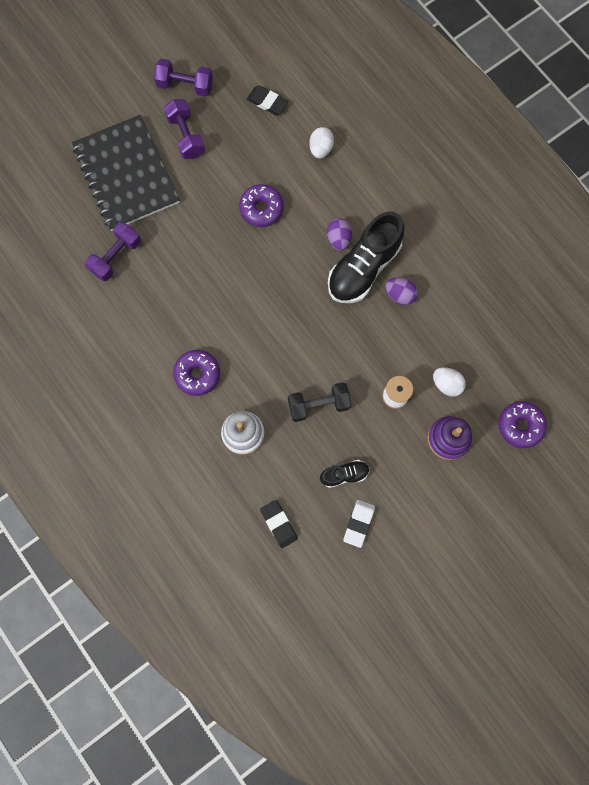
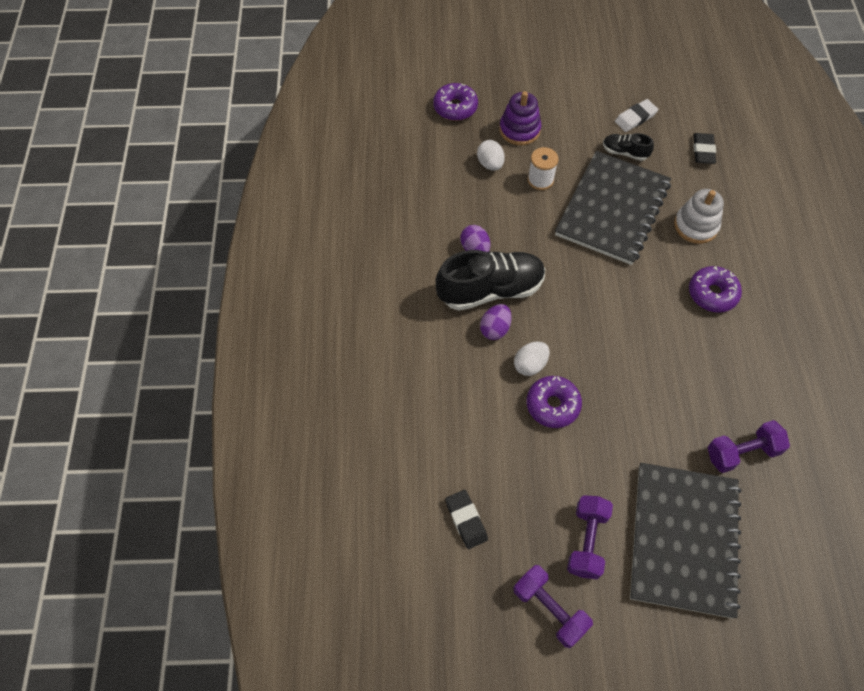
camera: 145 degrees left, 15 degrees down
(318, 405) = (612, 209): black dumbbell -> black notebook
(321, 149) = (446, 428): white egg -> white egg (530, 365)

